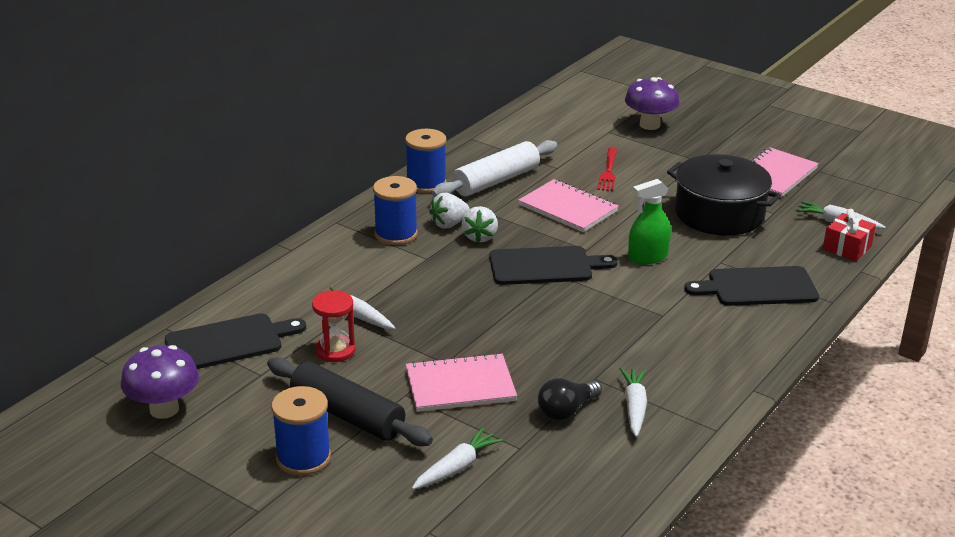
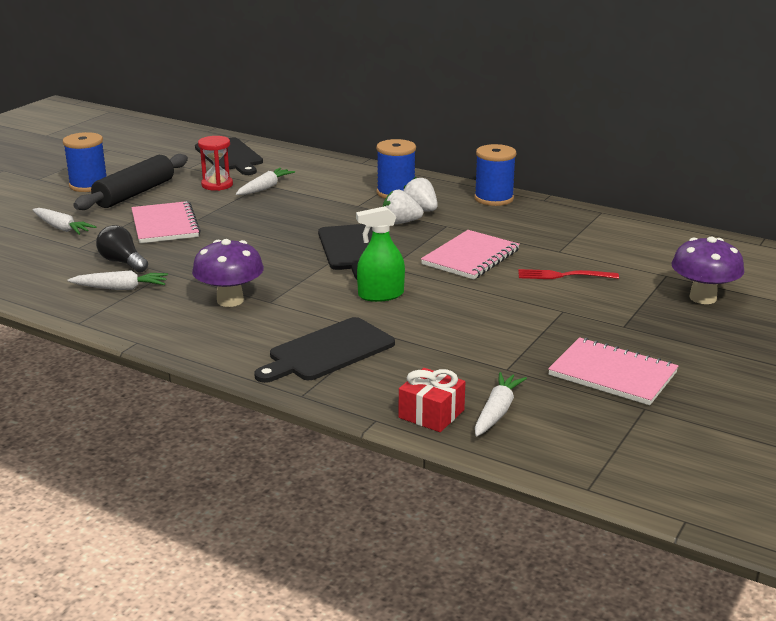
camera: 85 degrees right, 5 degrees down
(164, 409) = (153, 148): purple mushroom -> purple mushroom (230, 300)
(496, 181) = (514, 225): white rolling pin -> none
(647, 257) = (381, 295): green spray bottle -> green spray bottle turned 75 degrees counterclockwise
(719, 214) = (489, 335): black pot -> none
(757, 287) = (328, 351): black cutting board -> black cutting board turned 120 degrees counterclockwise

